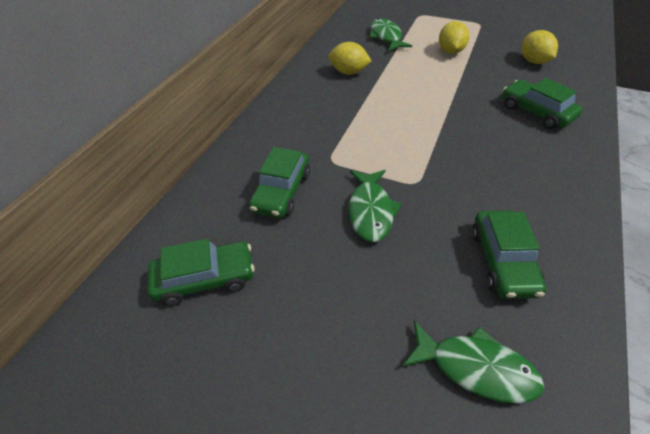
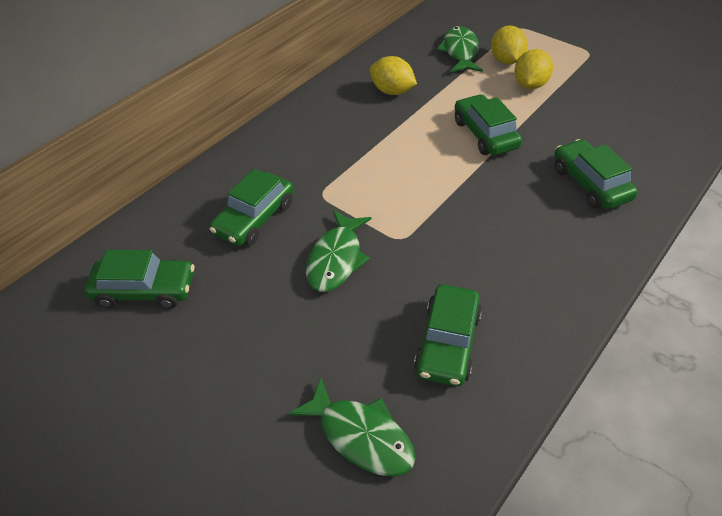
camera: 15 degrees right, 0 degrees up
(437, 91) = (485, 134): none -> green car
(533, 61) = (629, 116): yellow lemon -> yellow lemon (506, 60)

